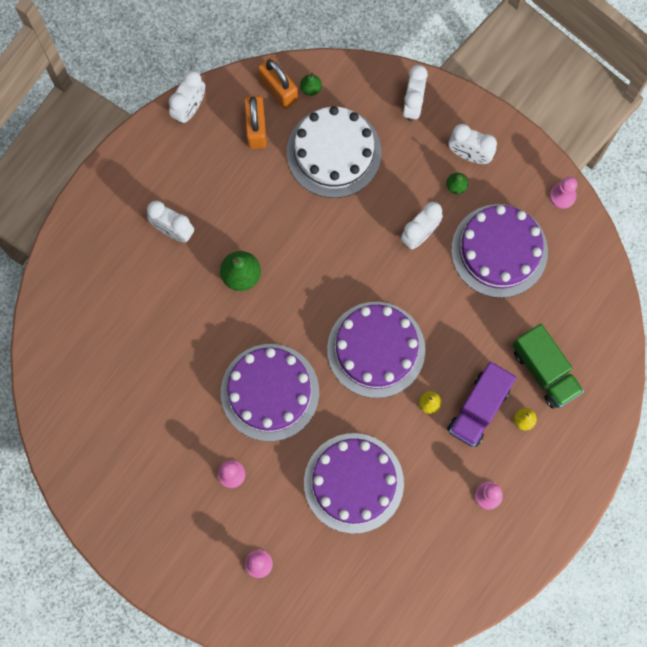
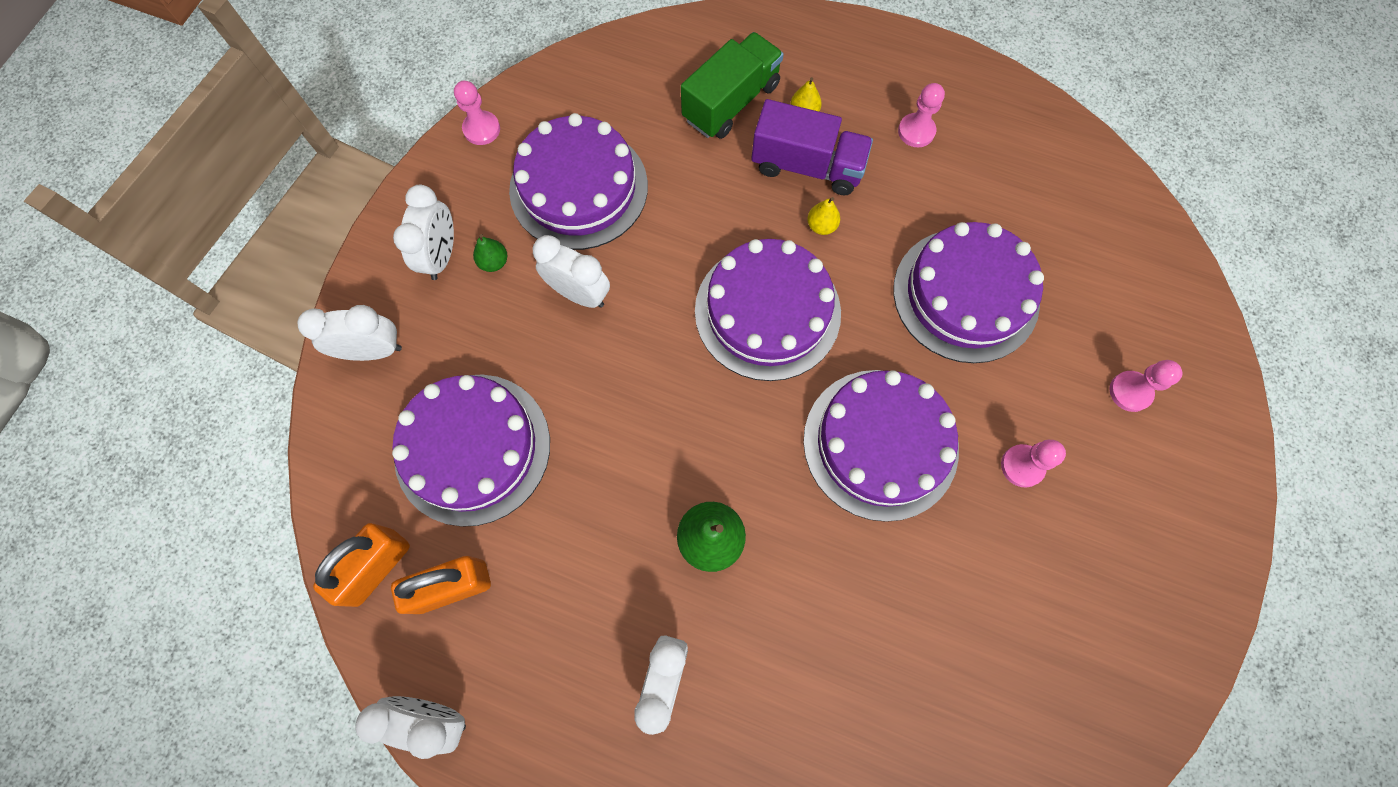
camera: 105 degrees left, 5 degrees down
(311, 88) = (367, 513): green pear -> none
(334, 152) = (473, 448): white cake -> purple cake

